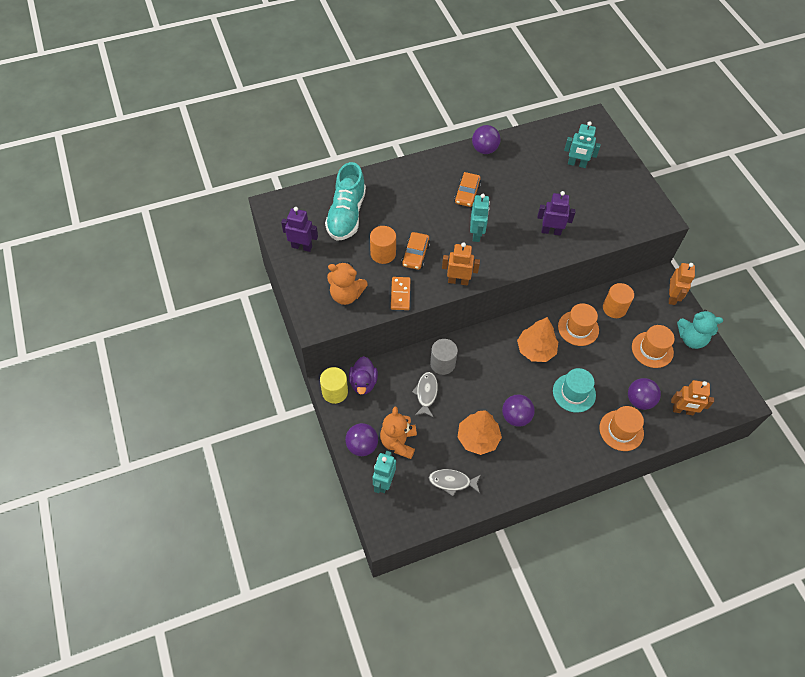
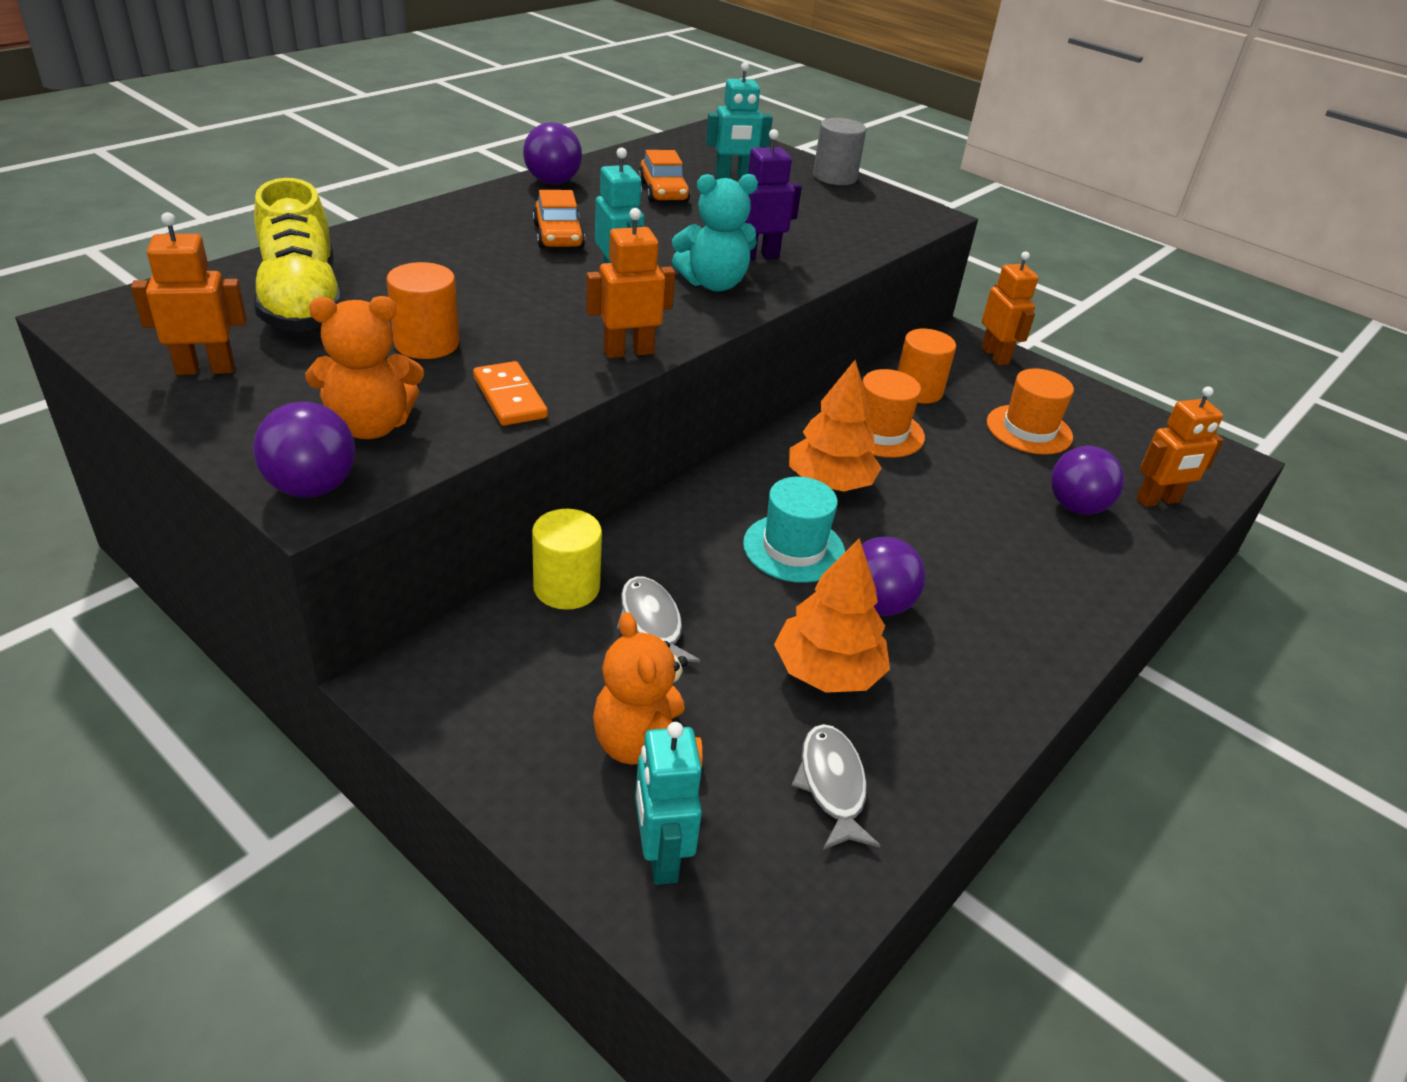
camera: 30 degrees left, 20 degrees down
(302, 246) = (205, 369): purple robot -> orange robot
(335, 392) = (413, 693): yellow cylinder -> yellow cylinder (566, 587)
(346, 215) = (302, 302): turquoise shoe -> yellow shoe
(362, 446) = (551, 790): purple ball -> purple ball (312, 487)
(363, 382) = (482, 650): purple duck -> none
(415, 255) = (505, 332): orange car -> orange car (663, 192)
(442, 363) = (654, 558): grey cylinder -> grey cylinder (834, 177)
(452, 482) = (832, 785): grey fish -> grey fish turned 105 degrees clockwise
(574, 393) = (955, 530): turquoise hat -> turquoise hat (794, 548)
(621, 430) = (1089, 563): orange hat -> none
(691, 339) = (1074, 400): turquoise teddy bear -> turquoise teddy bear (713, 284)

